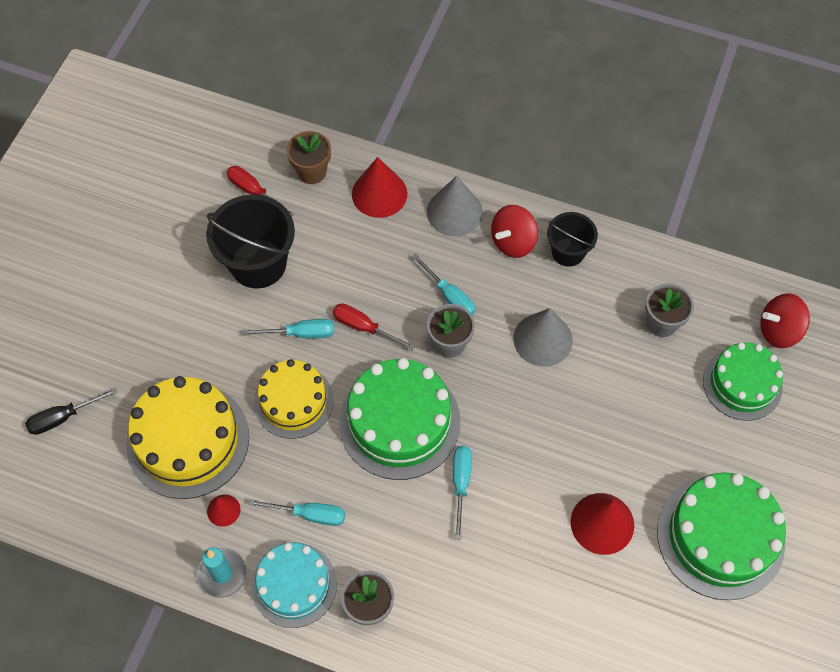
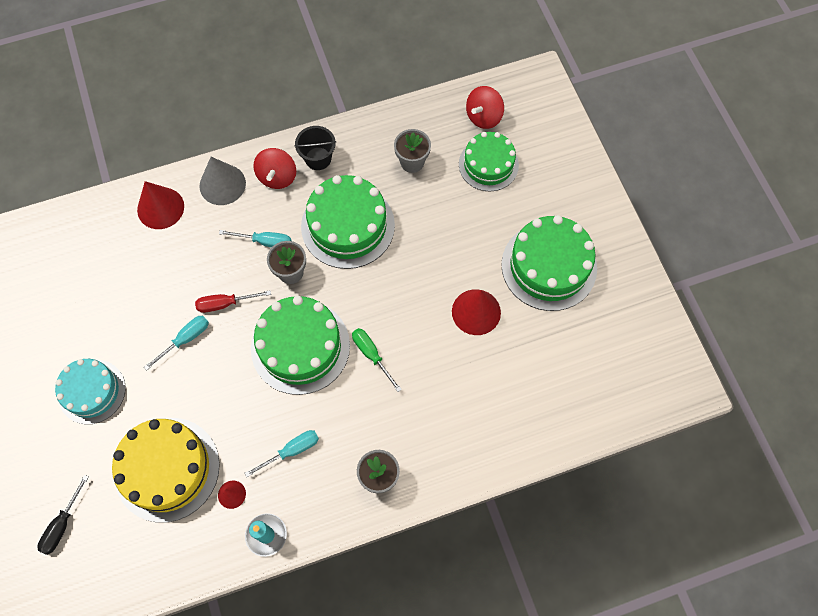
camera: 40 degrees left, 5 degrees up
(254, 192) = (69, 269): red screwdriver -> none
(258, 263) = (115, 315): black bucket -> none
(293, 401) = (218, 387): yellow cake -> none
(294, 585) = (319, 503): turquoise cake -> turquoise cake (92, 391)
(312, 172) = (100, 226): brown flower pot -> none
(460, 484) = (371, 355): turquoise screwdriver -> green screwdriver
(543, 339) = (348, 225): grey cone -> green cake

